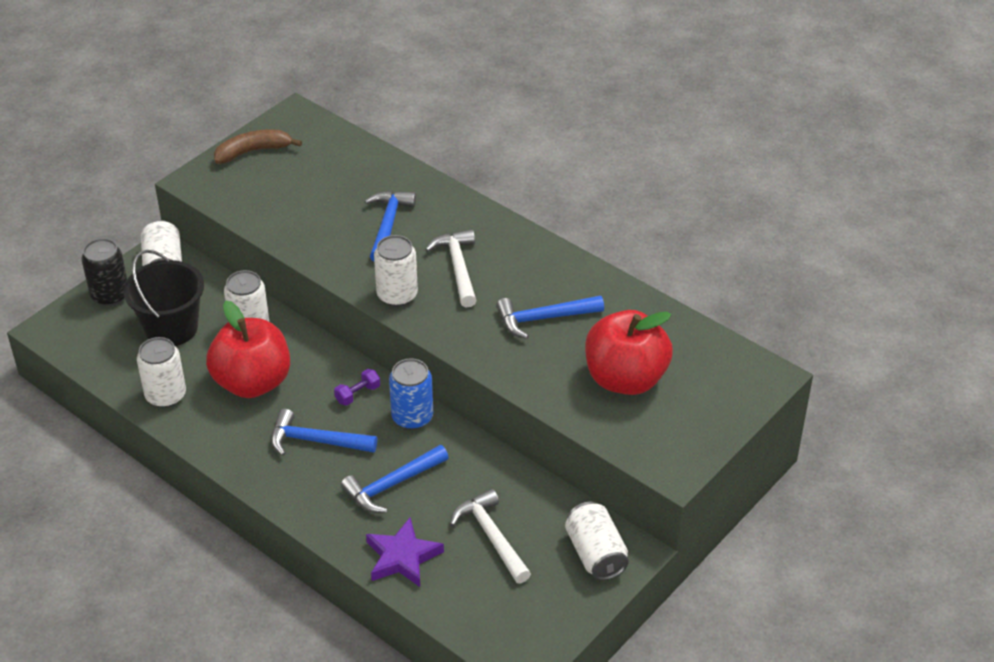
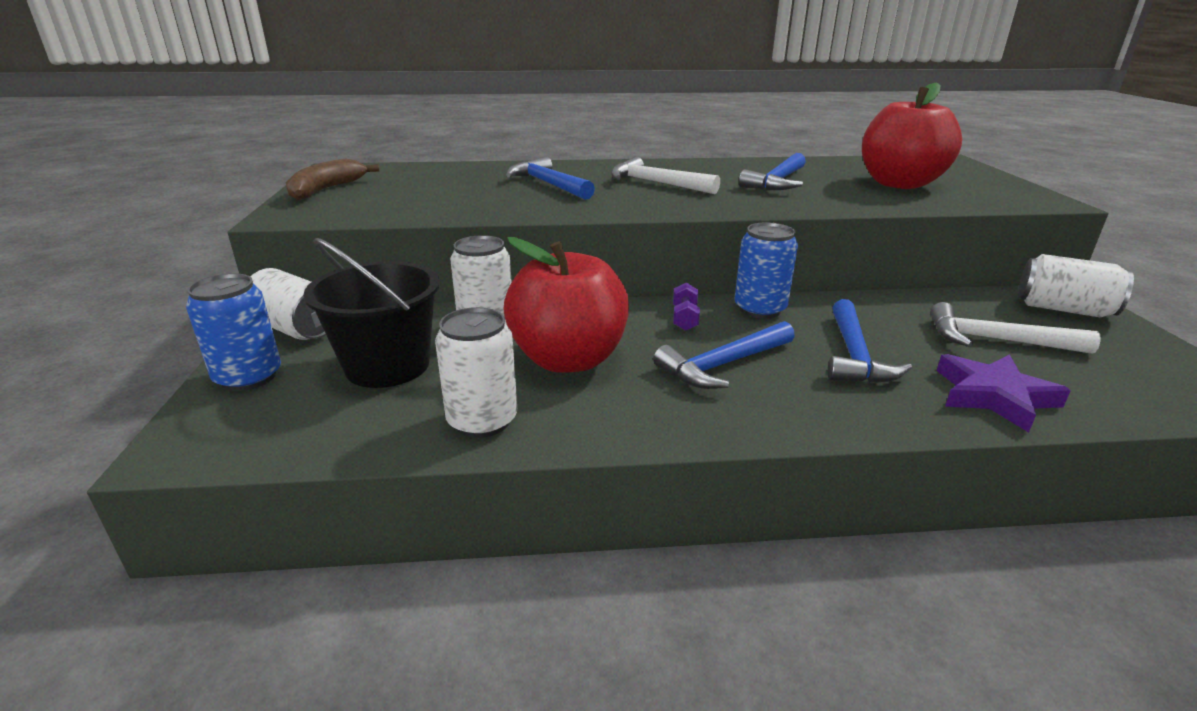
camera: 45 degrees left, 15 degrees down
(110, 295) = (248, 377): black can -> blue can
(397, 295) = (646, 206): white can -> none

